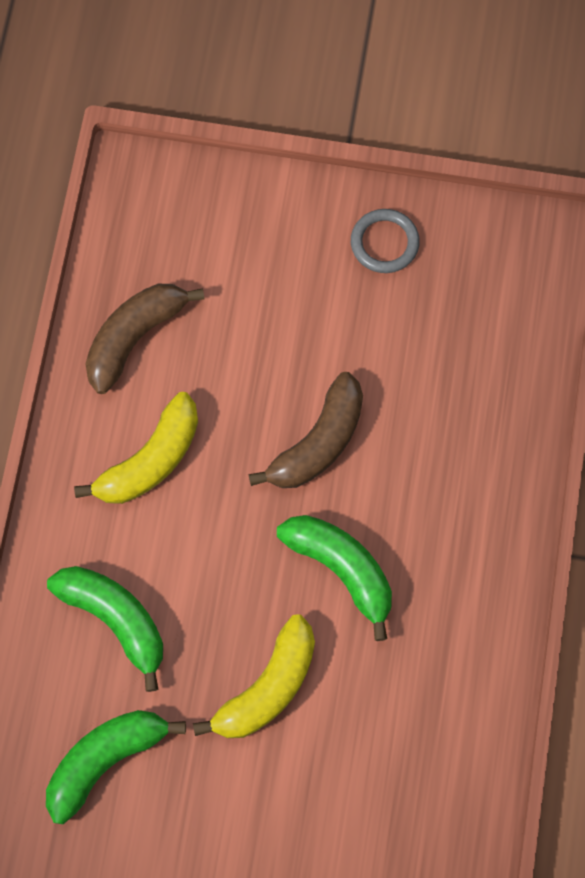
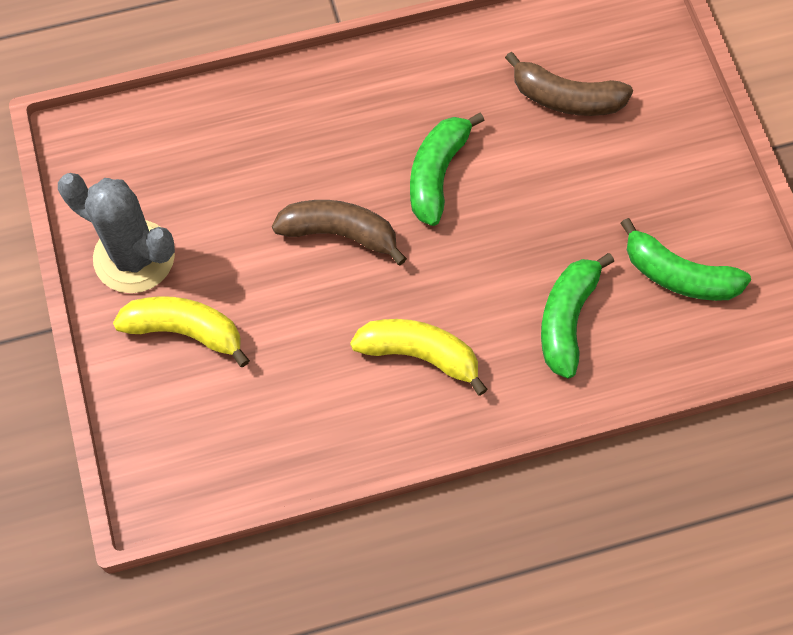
camera: 115 degrees left, 5 degrees down
(135, 337) = (314, 419): brown banana -> brown banana (566, 98)
(267, 688) = (557, 187): yellow banana -> yellow banana (185, 331)
(384, 243) = (134, 257): grey ring -> grey cactus

